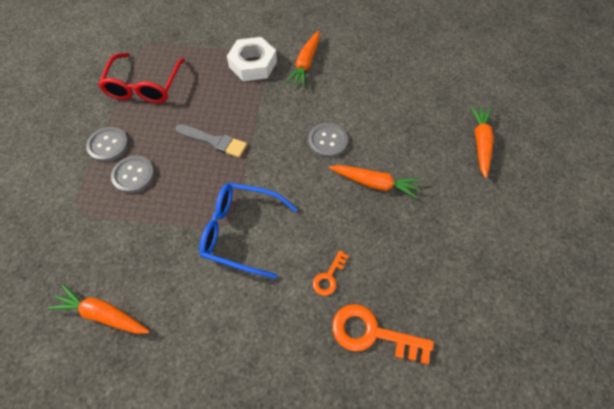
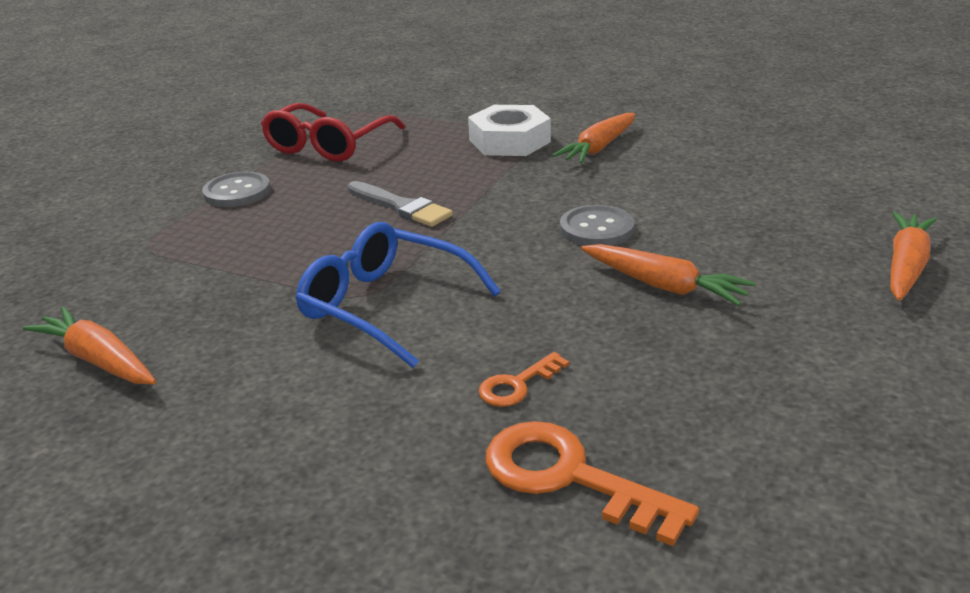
camera: 20 degrees right, 30 degrees down
(133, 175) = (253, 224): grey button -> none

